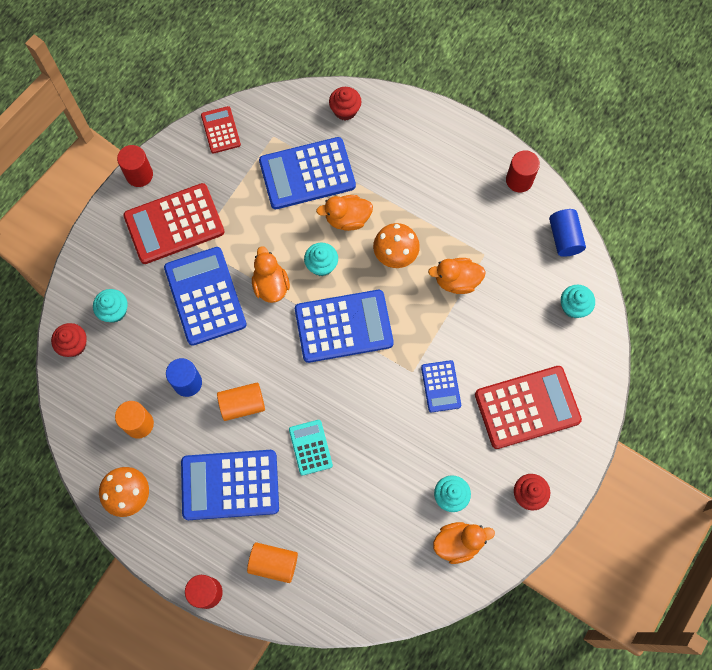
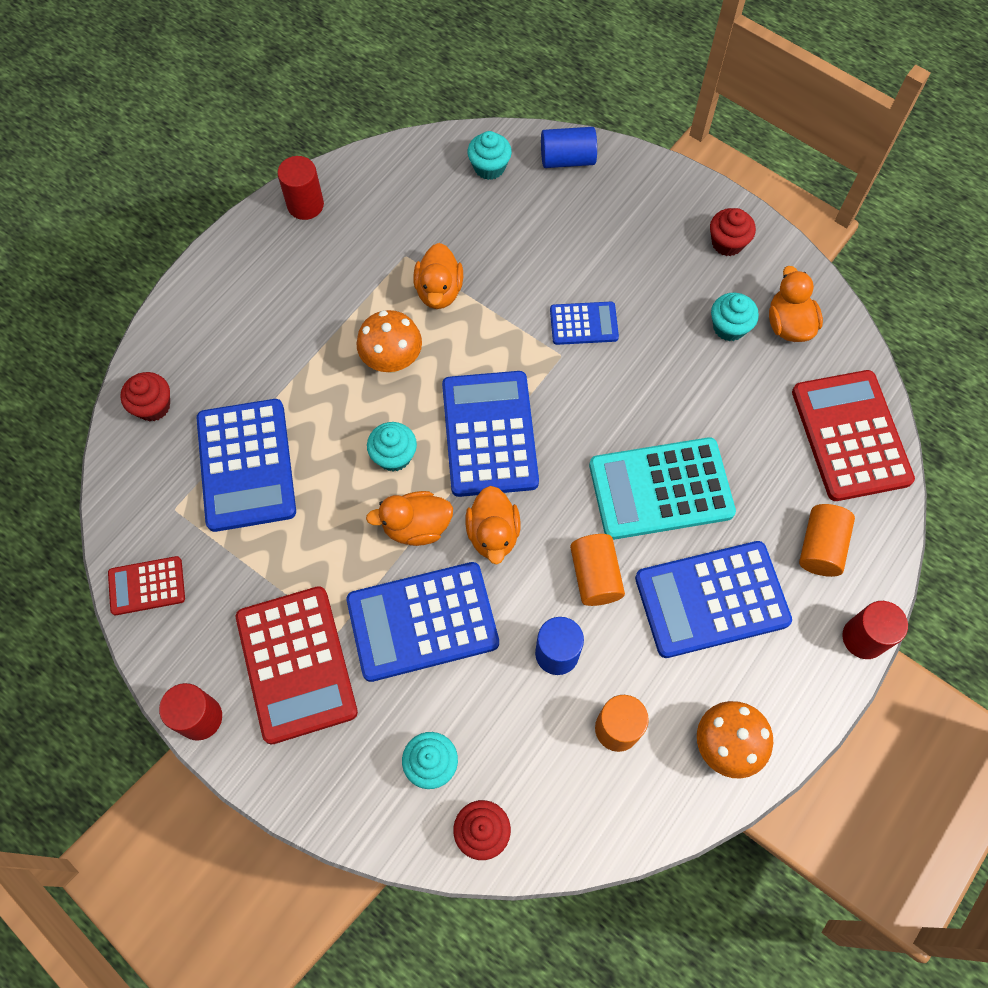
camera: 85 degrees left, 5 degrees down
(230, 485) = (711, 599): blue calculator -> blue calculator turned 75 degrees clockwise
(310, 447) = (660, 489): turquoise calculator -> turquoise calculator, size x1.88
(347, 219) = (327, 417): orange duck -> orange duck (493, 534)
(527, 407) = (617, 231): red calculator -> red calculator (850, 435)
(564, 238) = (395, 166): blue cylinder -> blue cylinder (567, 159)

